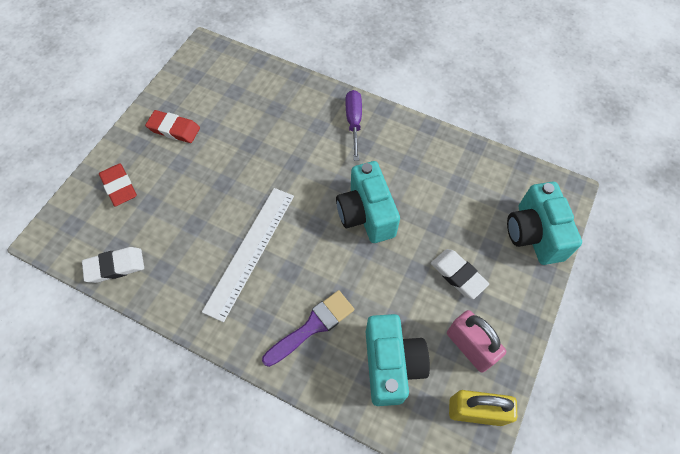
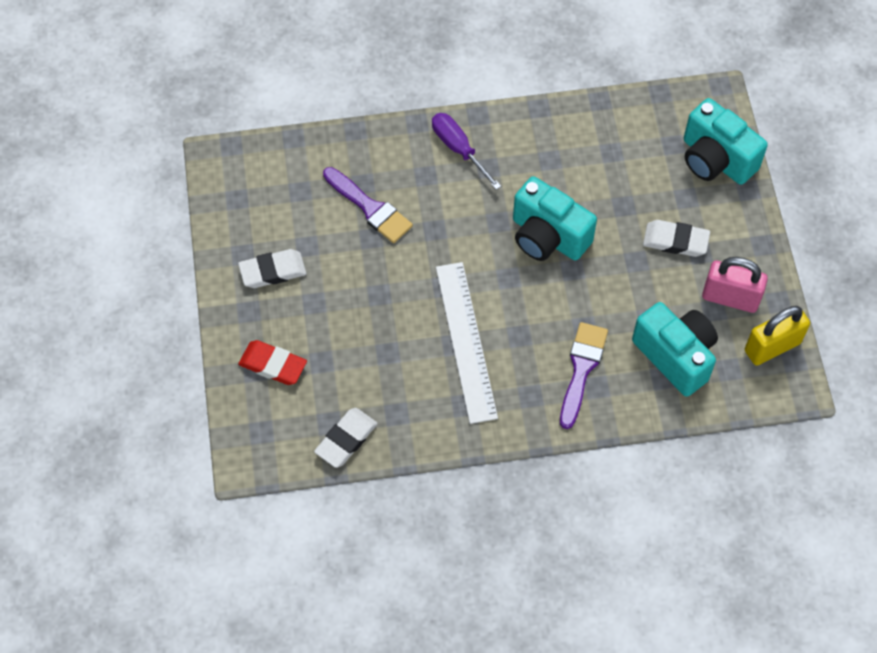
camera: 35 degrees left, 0 degrees up
(174, 129) = (273, 271): red eraser -> white eraser
(266, 126) = (370, 208): none -> purple brush

